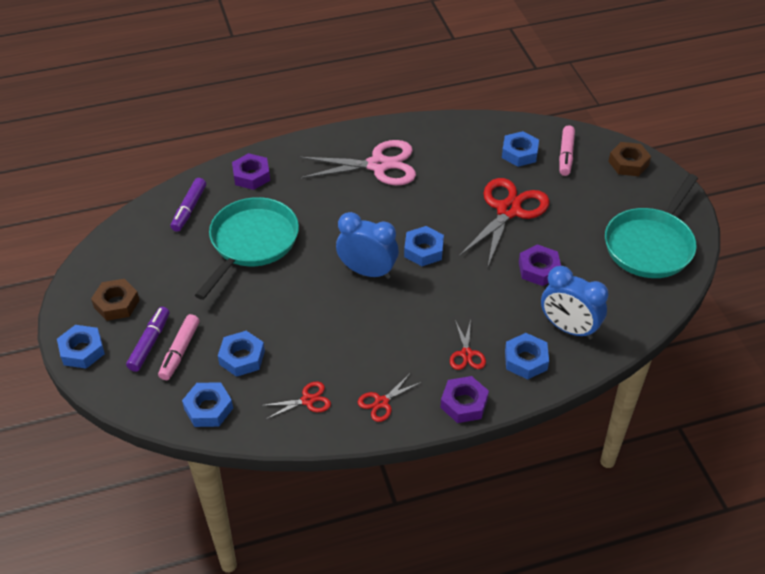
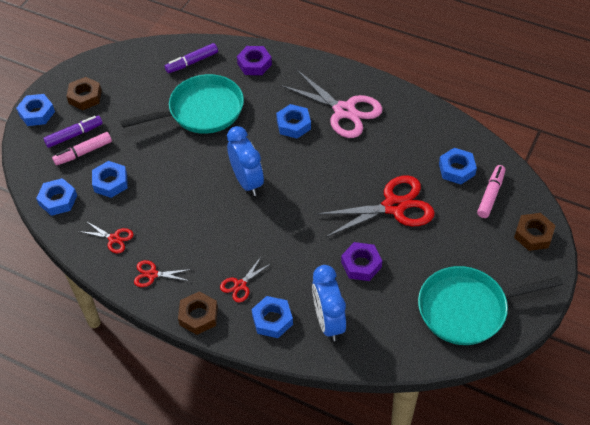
camera: 45 degrees right, 5 degrees up
(423, 250) = (300, 193): blue nut -> blue nut (293, 125)
(464, 403) = (198, 316): purple nut -> brown nut
(566, 155) = (490, 195): pink marker -> pink marker turned 150 degrees clockwise

